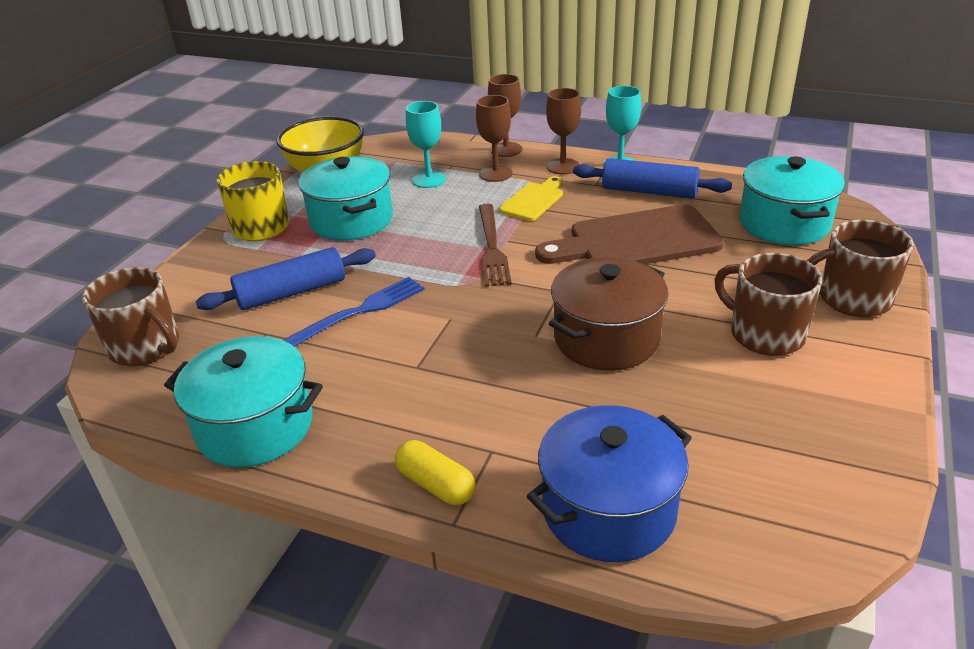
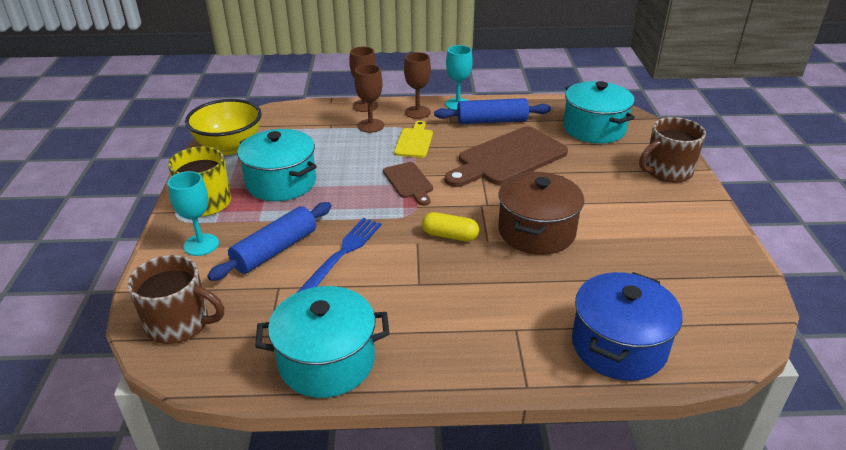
camera: 25 degrees left, 0 degrees up
(429, 180) = (321, 139): turquoise goblet -> turquoise goblet (201, 245)
(435, 484) = (495, 363): yellow capsule -> yellow capsule (450, 236)
(492, 247) = (409, 182): brown fork -> brown cutting board
(765, 334) = (632, 206): brown mug -> none

